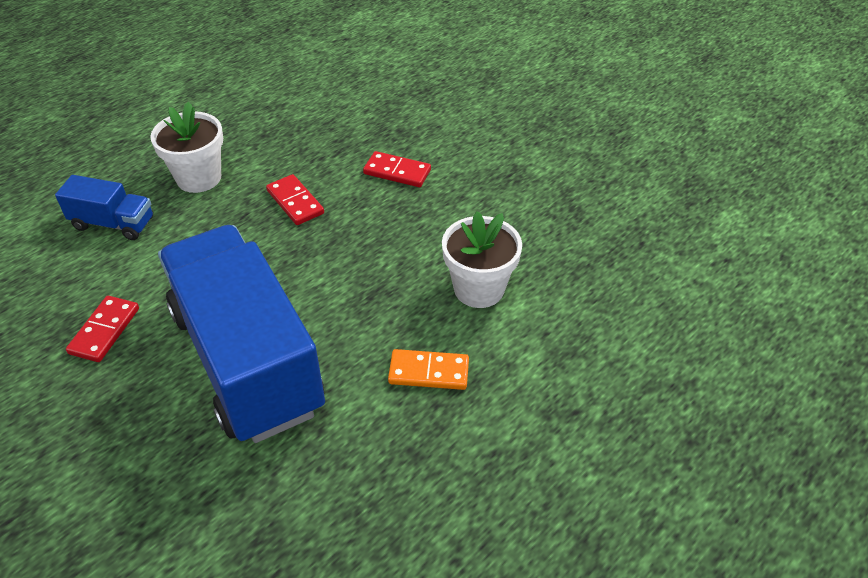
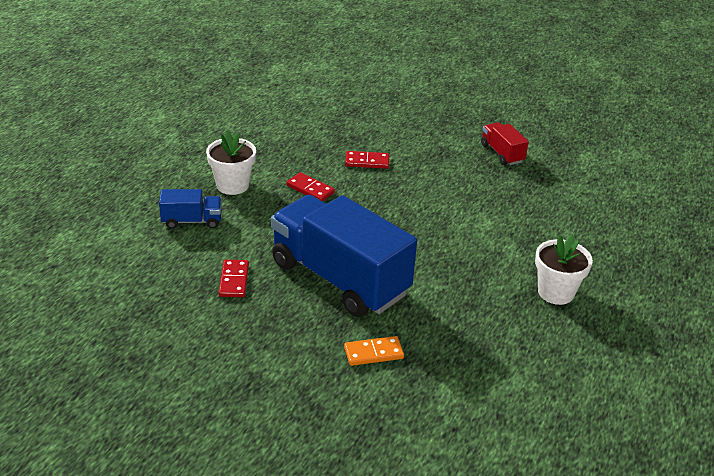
camera: 20 degrees left, 10 degrees down
(429, 372) = (455, 264): orange domino -> orange domino (373, 353)
(479, 289) = (459, 217): white flower pot -> white flower pot (556, 292)
(599, 191) = (502, 153): none -> red truck

